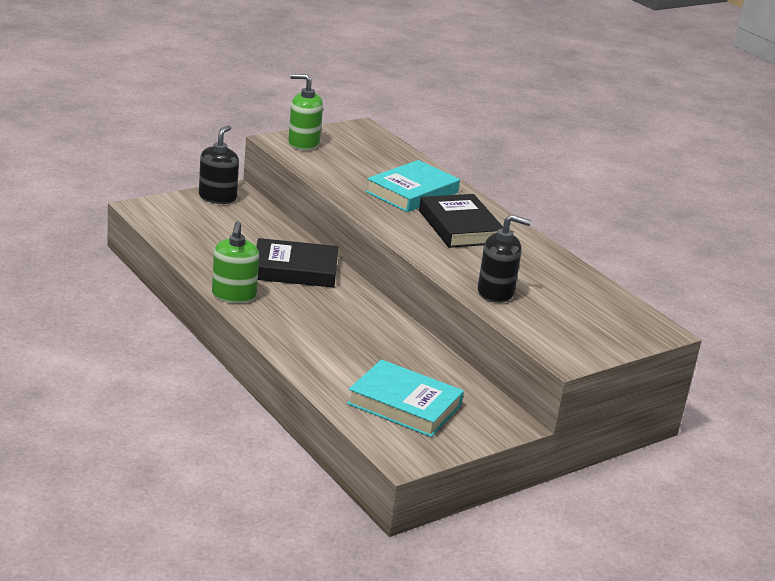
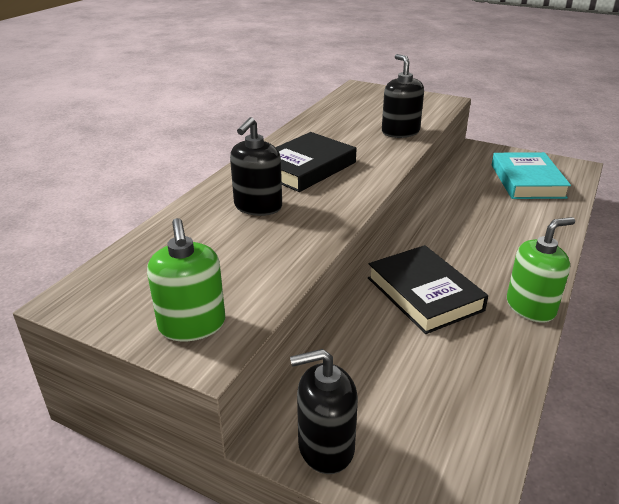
camera: 115 degrees left, 5 degrees up
(412, 192) = (258, 207): turquoise book -> black soap dispenser

